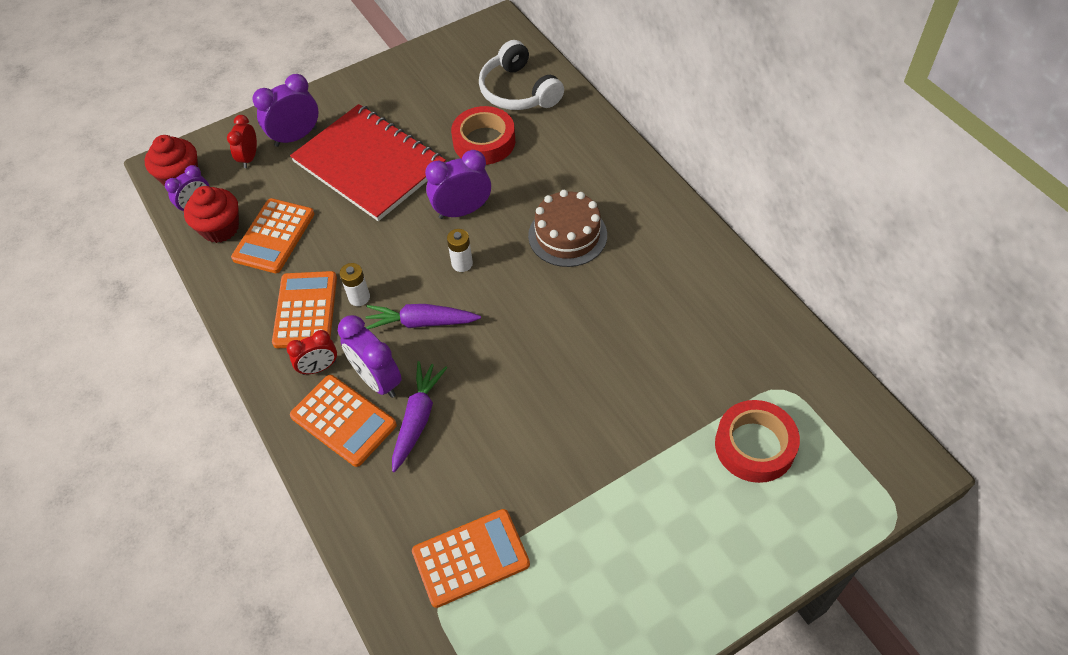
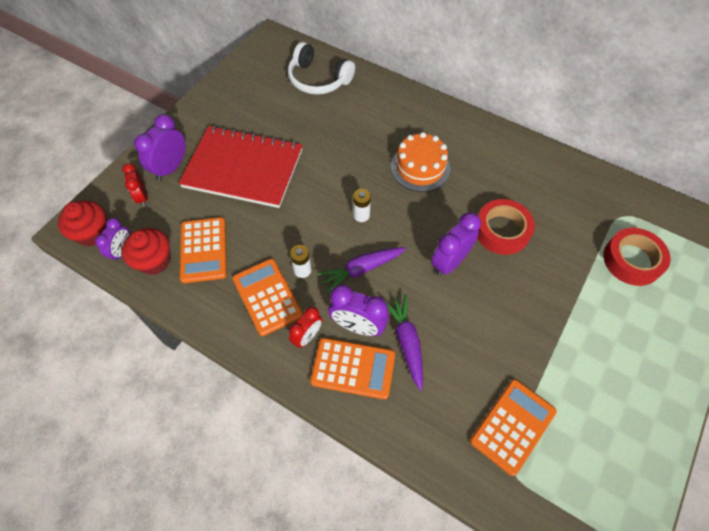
camera: 30 degrees left, 5 degrees up
(462, 211) = (336, 177): purple clock -> purple clock (449, 262)
(484, 142) = (318, 123): red tape -> red tape (502, 231)
(567, 235) = (420, 167): brown cake -> orange cake

